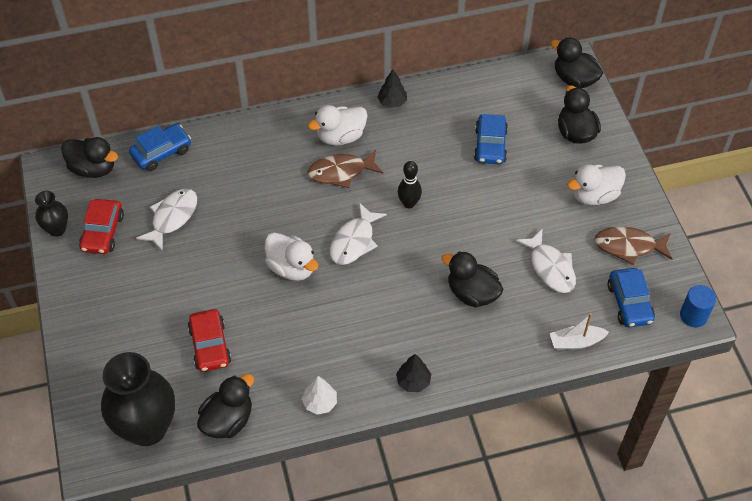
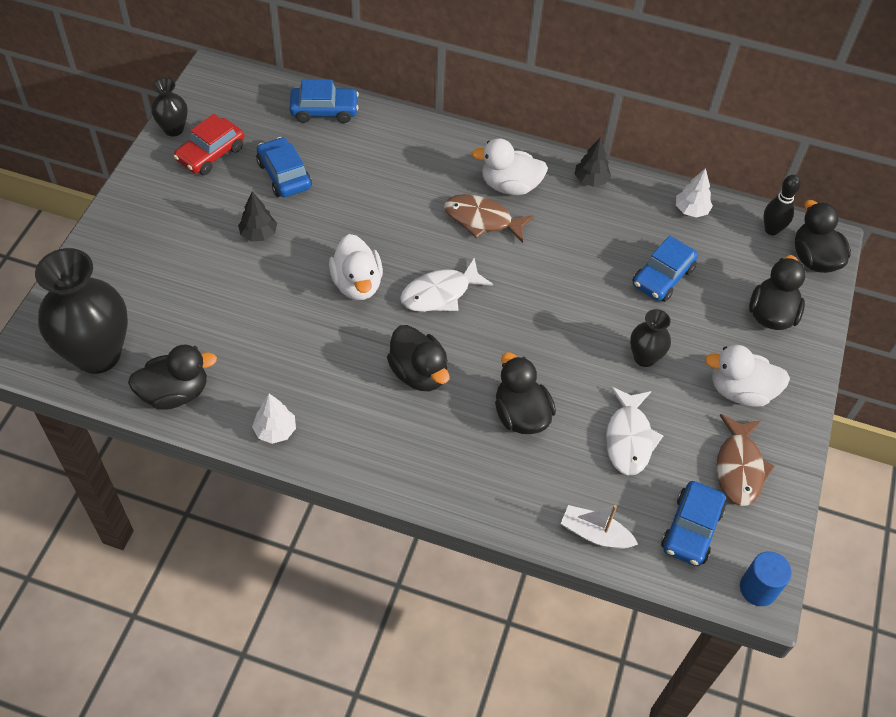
camera: 30 degrees right, 0 degrees up
(93, 168) = (250, 93): black duck -> black duck (419, 373)
(172, 218) = (284, 175): white fish -> blue car
(210, 346) = (218, 312): red car -> none
(409, 203) = (527, 288): black bowling pin -> black bowling pin (771, 230)
(413, 381) = (385, 467): black tree -> black tree (259, 234)
(474, 88) = (691, 210): none -> white tree
(520, 208) = (644, 358): none -> black vase
(628, 246) = (739, 468): brown fish -> brown fish turned 120 degrees counterclockwise

